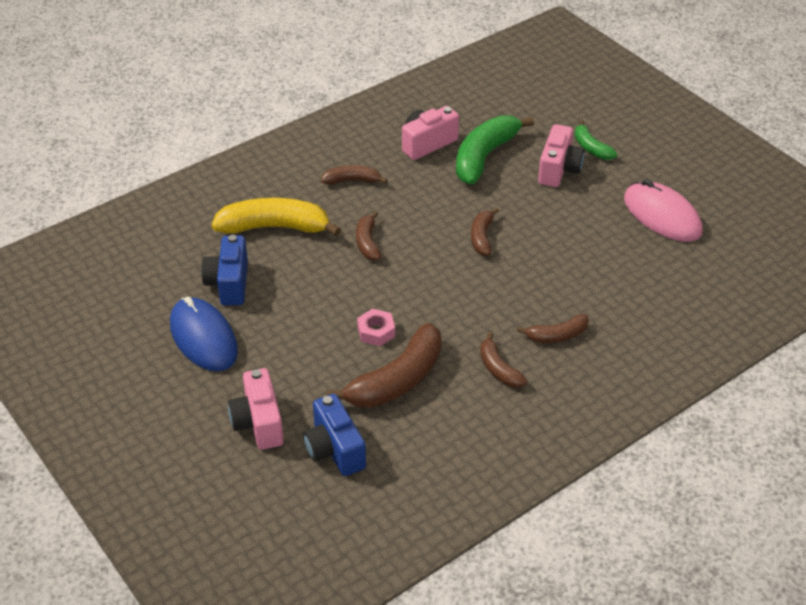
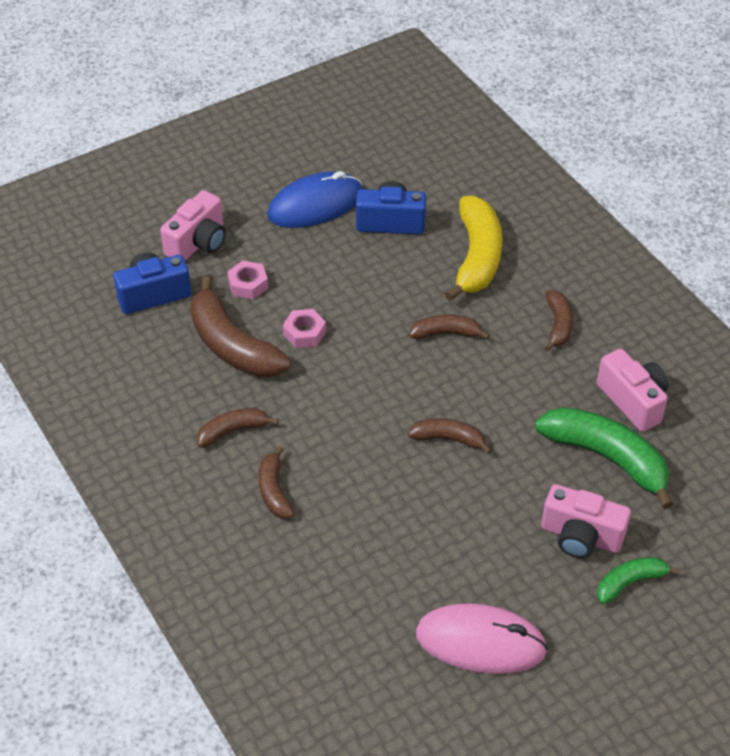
camera: 95 degrees right, 5 degrees up
(258, 423) = (198, 243): pink camera -> pink camera turned 135 degrees clockwise
(316, 377) = (248, 284): none -> pink nut
(662, 216) = (480, 642): pink mouse -> pink mouse turned 45 degrees clockwise

